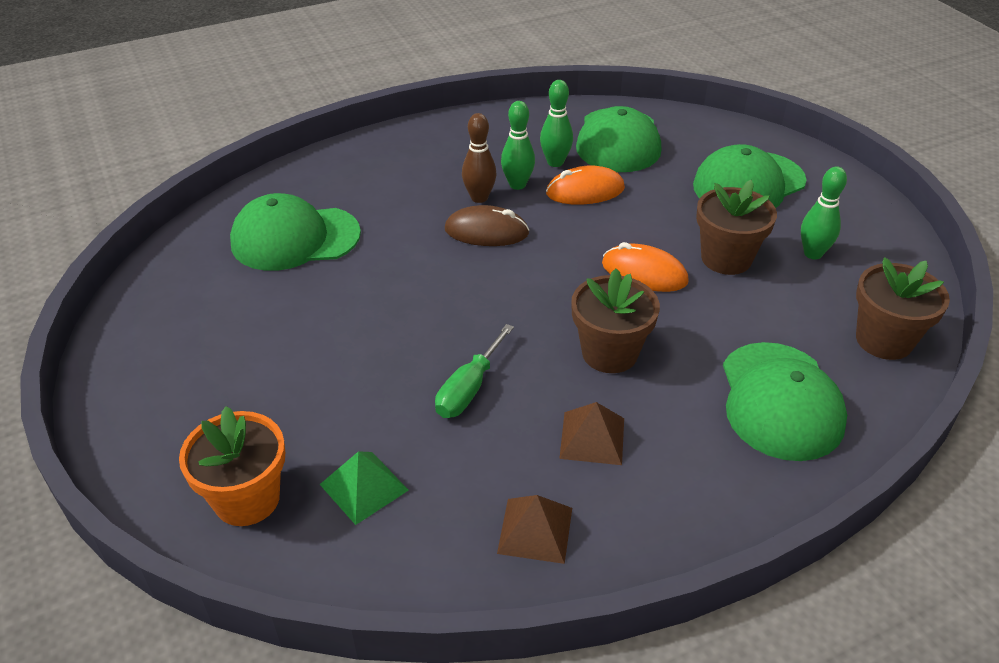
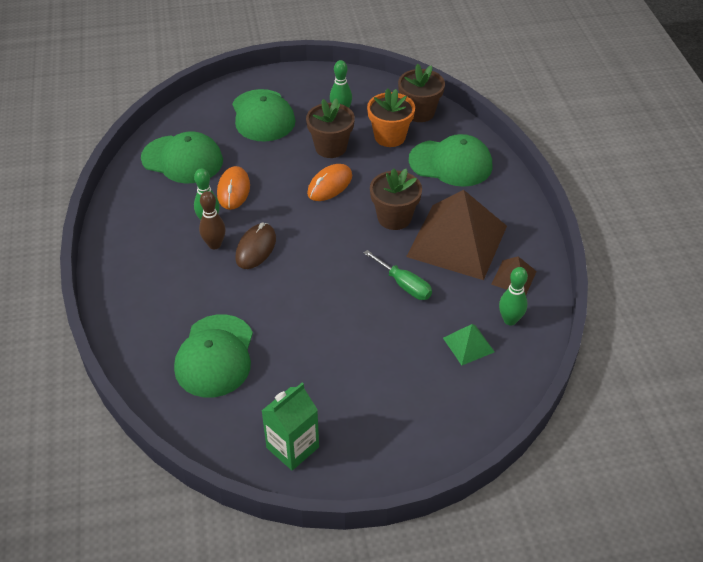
camera: 75 degrees left, 5 degrees up
(157, 331) = (292, 447): none -> green carton
(247, 499) = (464, 401): orange flower pot -> orange flower pot (390, 137)
(555, 162) = (192, 197): green bowling pin -> green bowling pin (510, 320)
(592, 438) = (457, 241): brown pyramid -> brown pyramid, size x2.30

